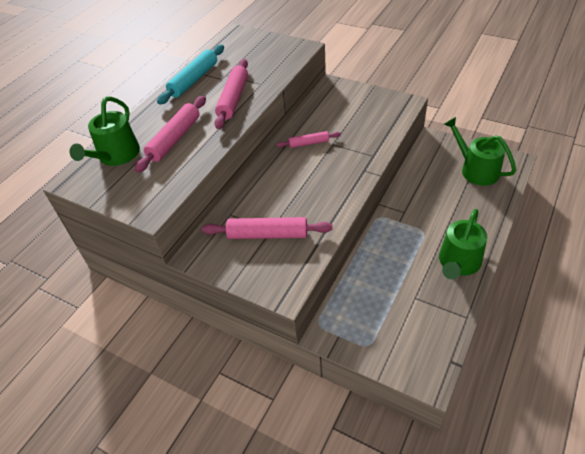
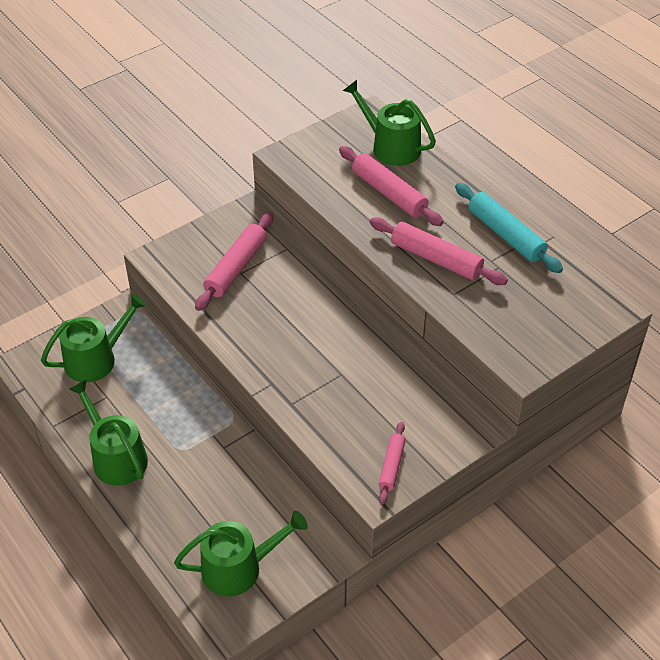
camera: 110 degrees right, 0 degrees up
(309, 143) = (359, 352): pink rolling pin -> pink rolling pin (391, 466)
(386, 325) = (96, 359): none -> green watering can

